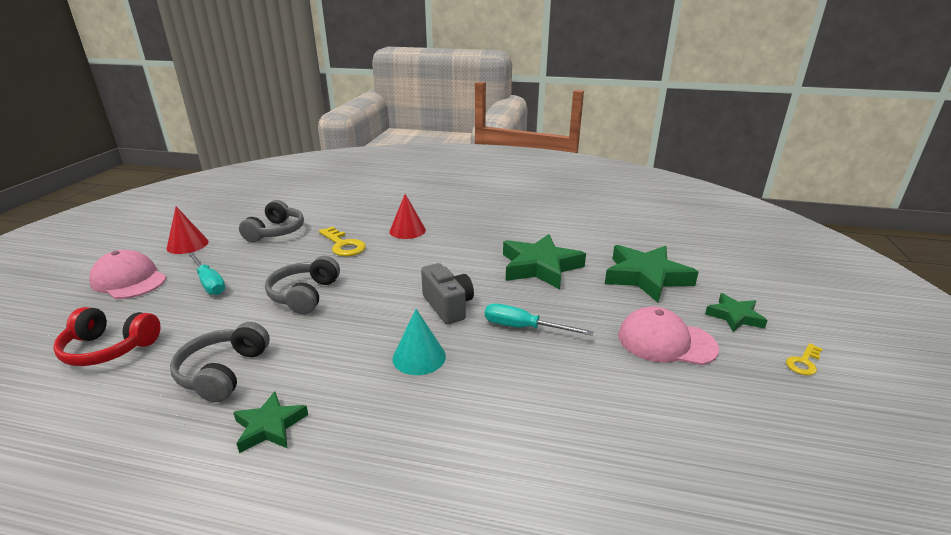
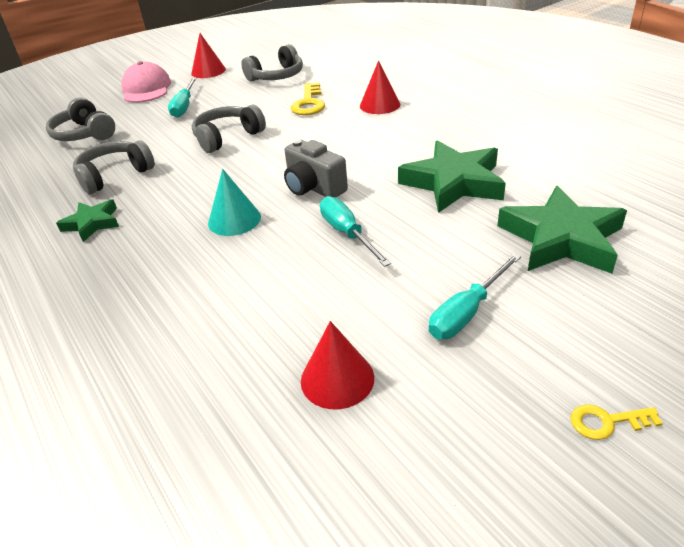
camera: 45 degrees right, 10 degrees up
(109, 348) = (84, 134): red headphones -> grey headphones
(448, 306) = (314, 188): grey camera -> grey camera turned 120 degrees clockwise
(665, 424) = (337, 379): none -> red cone
(666, 341) = (467, 312): pink cap -> turquoise screwdriver
(734, 316) = (604, 329): green star -> none

